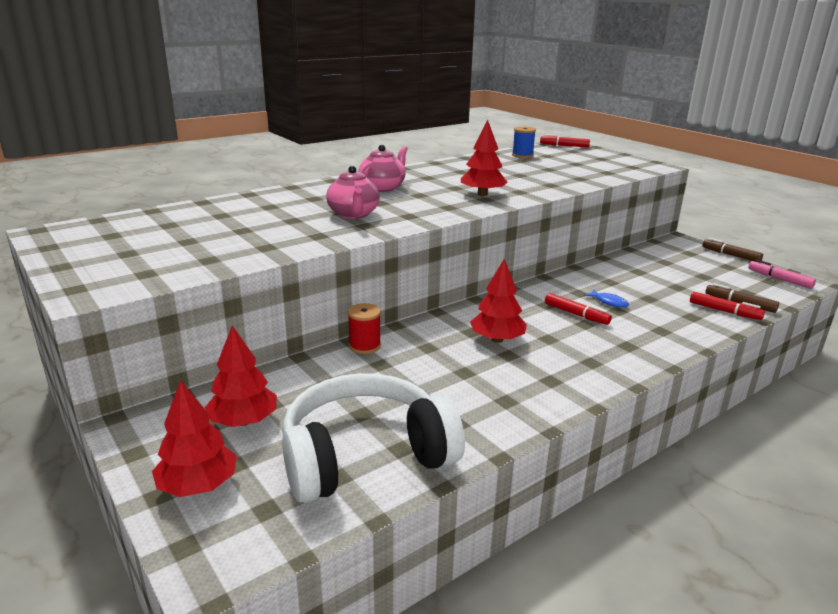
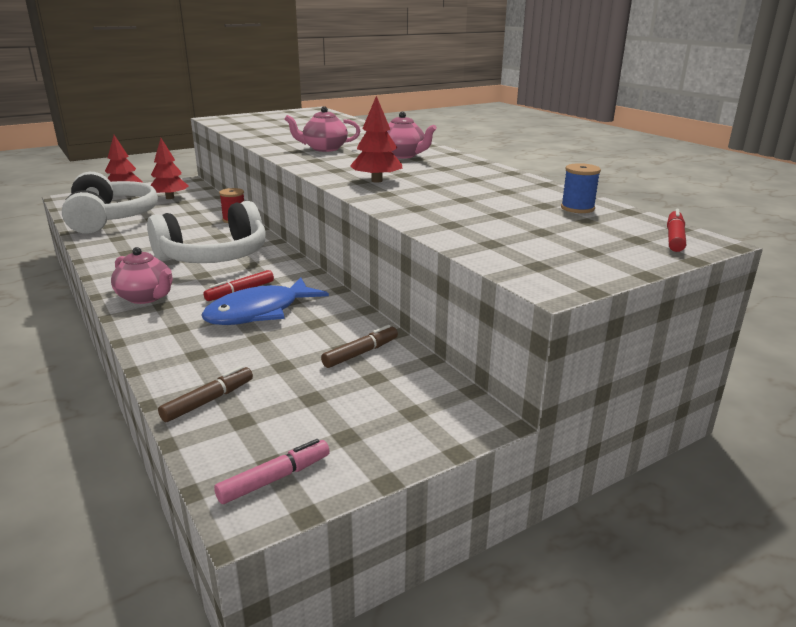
camera: 95 degrees right, 0 degrees up
(497, 339) = (214, 256): red tree -> white headphones
(609, 302) = (259, 312): blue fish -> blue fish, size x2.41
(619, 357) = (146, 297): none -> pink teapot
(724, 311) = (195, 381): red marker -> none
(730, 255) = (400, 458): brown marker -> brown marker (361, 353)

